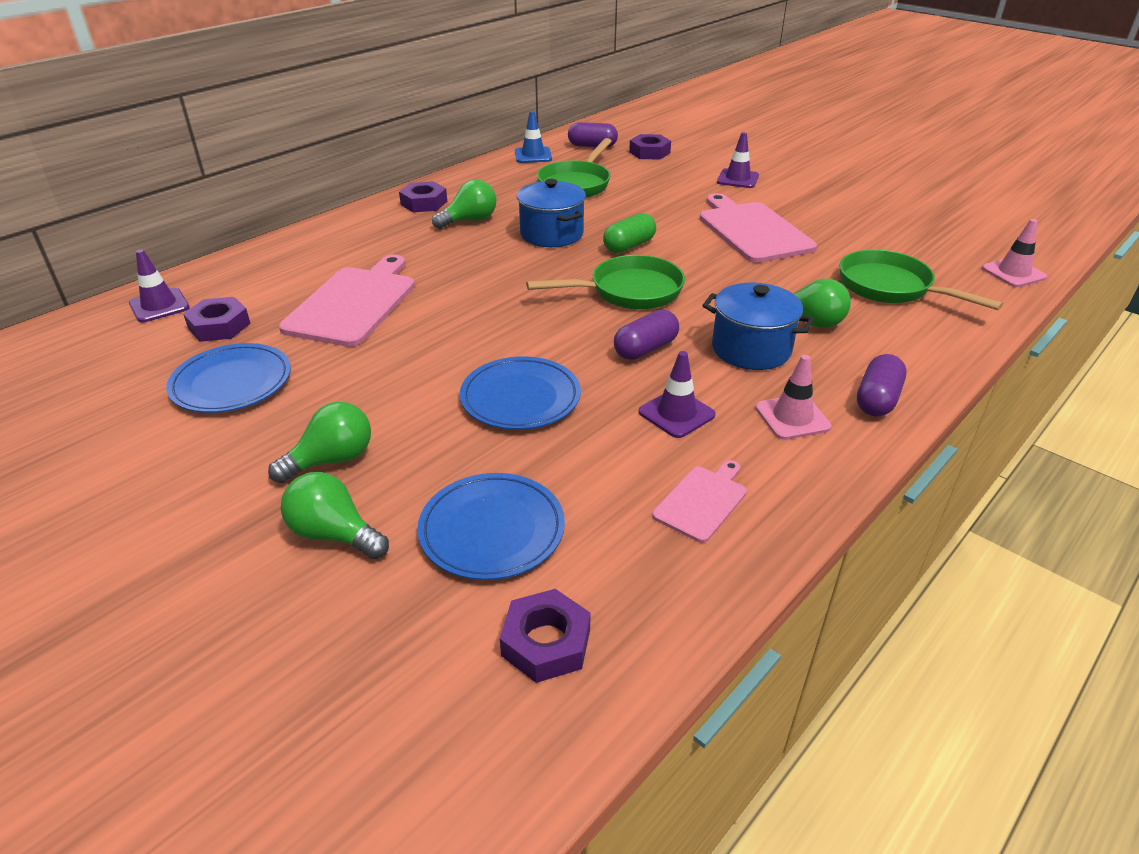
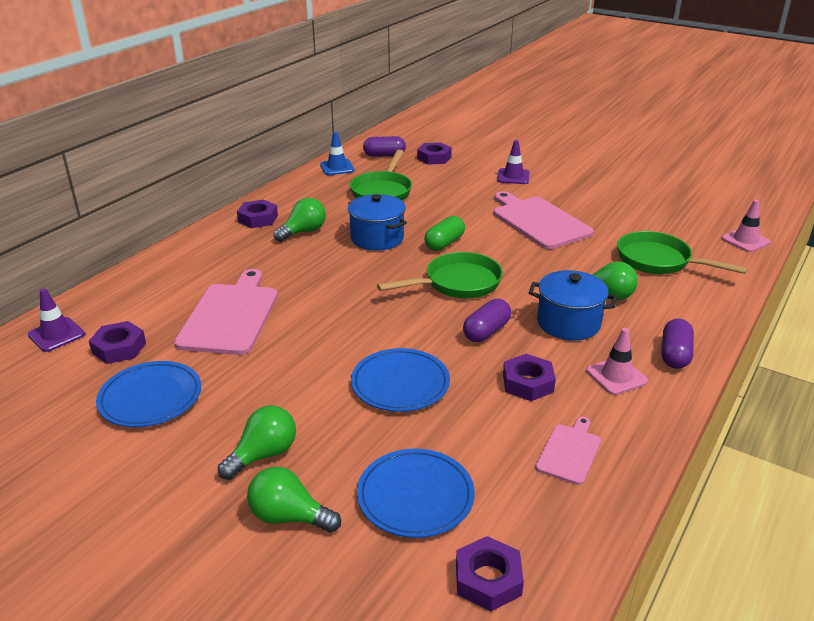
camera: 10 degrees left, 5 degrees down
(676, 413) = (528, 383): purple traffic cone -> purple nut

